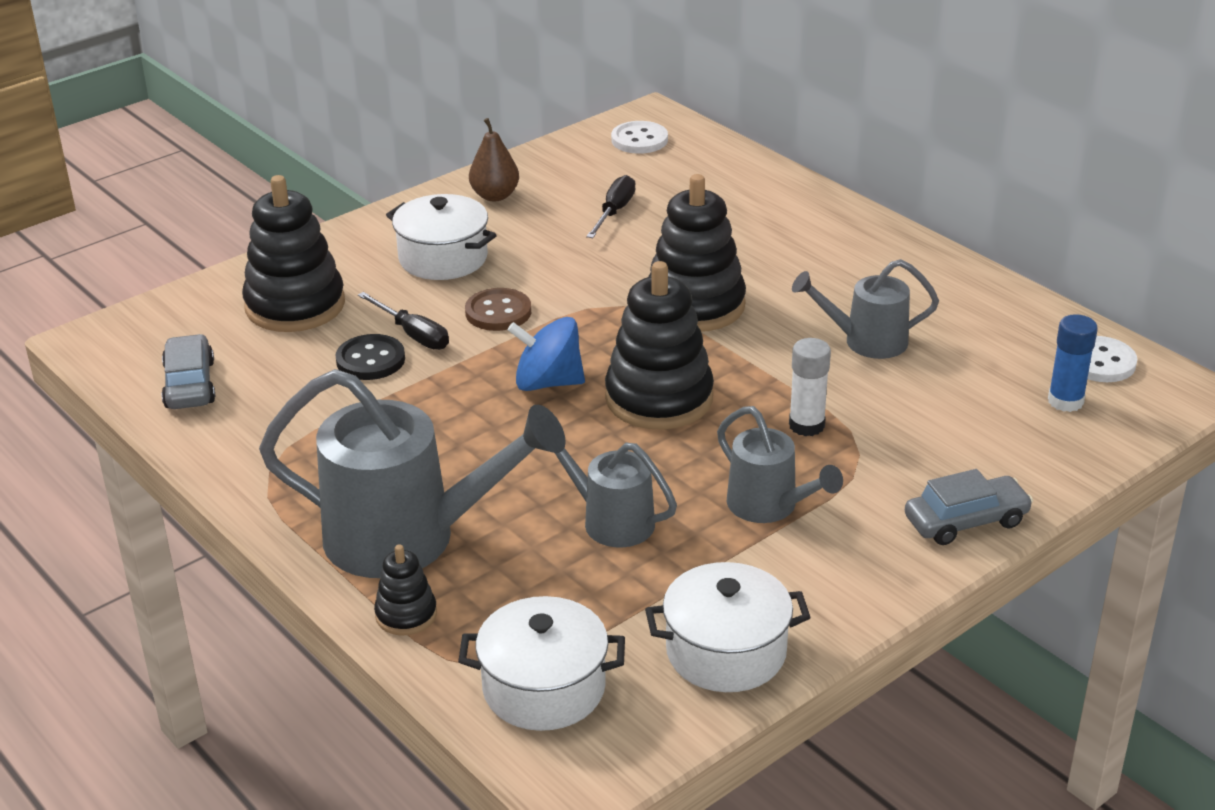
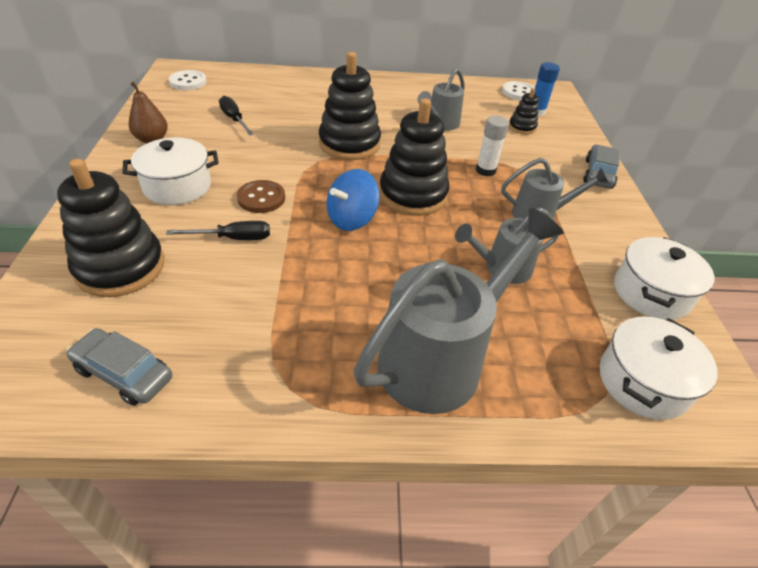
camera: 55 degrees left, 10 degrees up
(370, 360) = (232, 269): black button -> none
(406, 615) = (522, 406): black stacking toy -> black stacking toy (522, 127)

